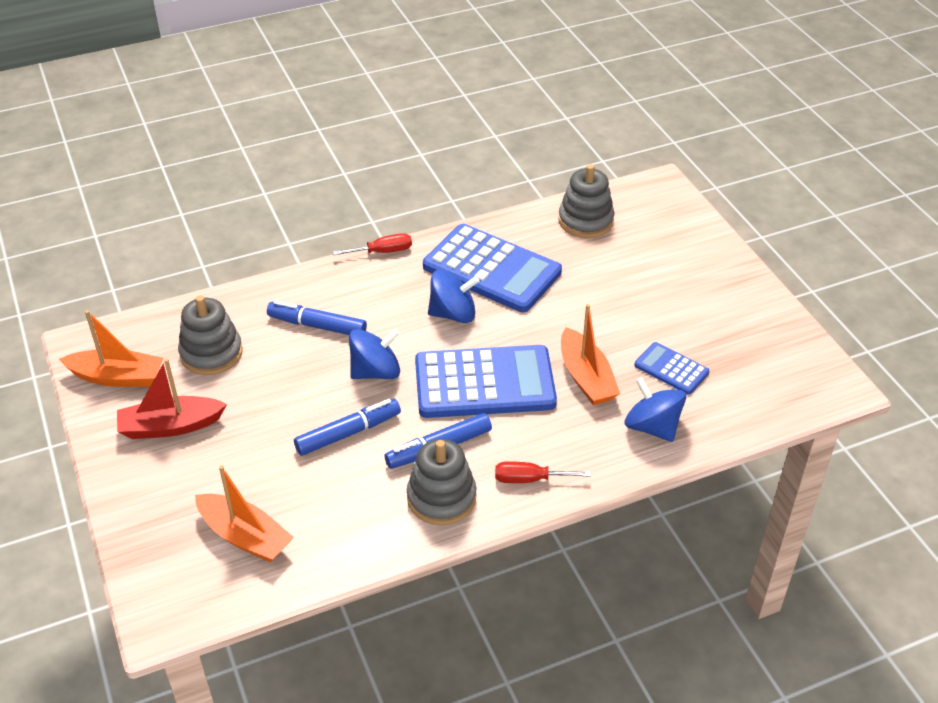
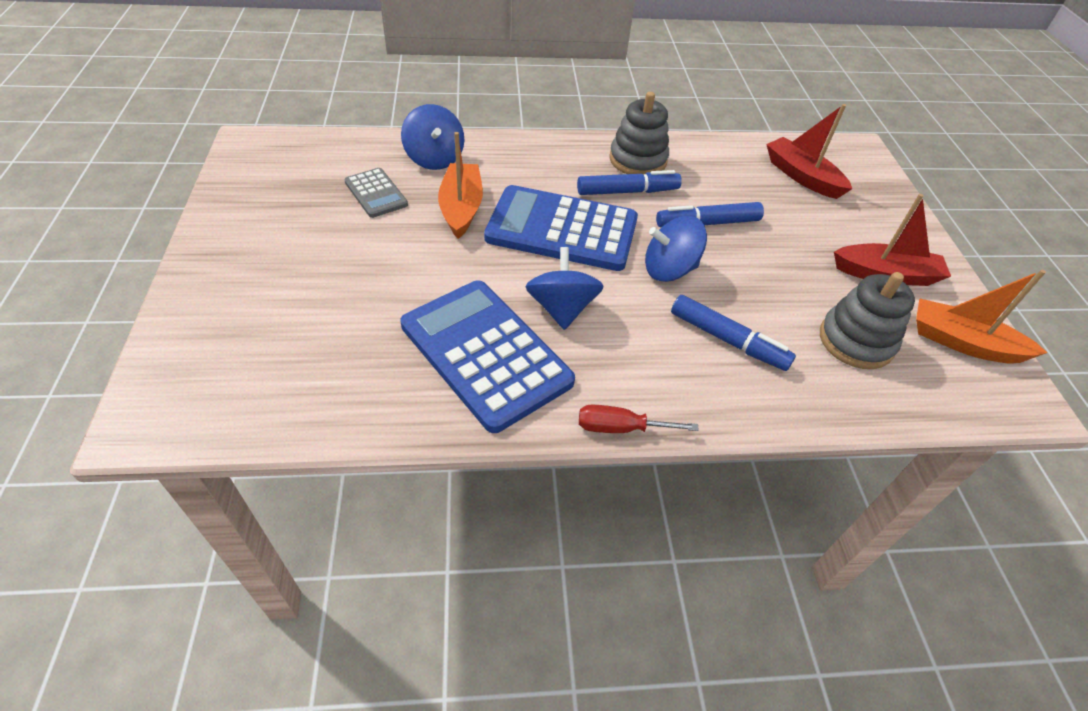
camera: 165 degrees left, 5 degrees up
(245, 536) = (802, 177): orange boat -> red boat
(453, 314) = (562, 308): blue spinning top -> blue spinning top turned 75 degrees clockwise
(529, 479) = (561, 153): red screwdriver -> none
(585, 221) = (309, 392): grey stacking toy -> none
(671, 369) = (376, 193): blue calculator -> grey calculator

